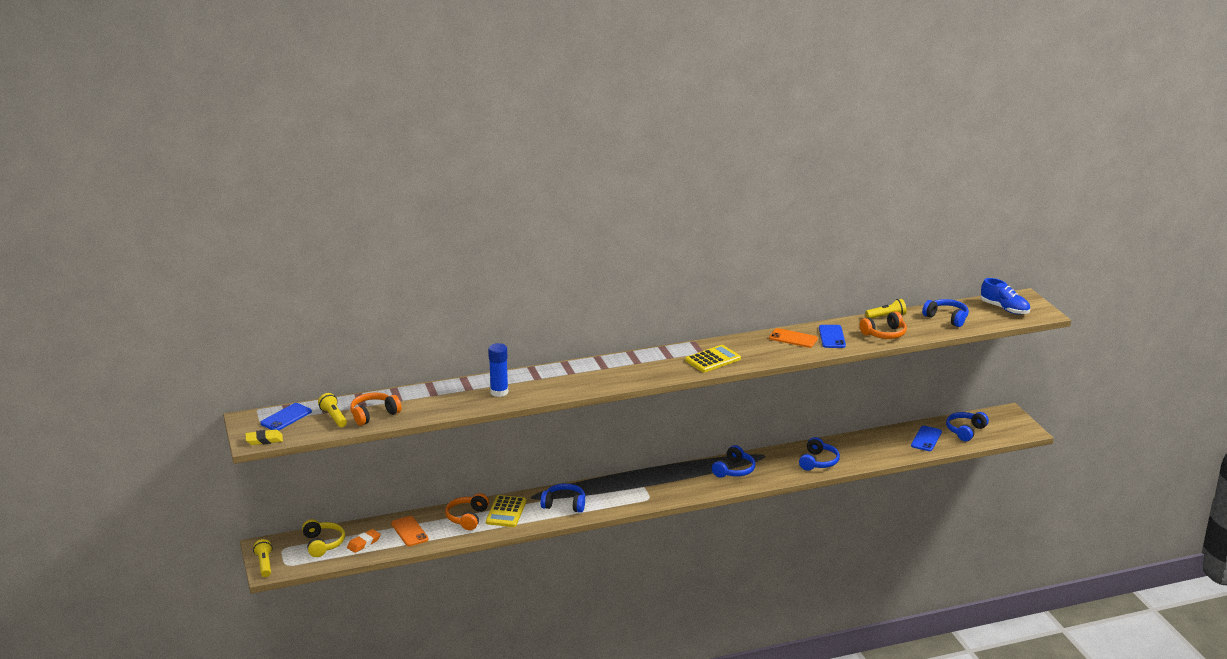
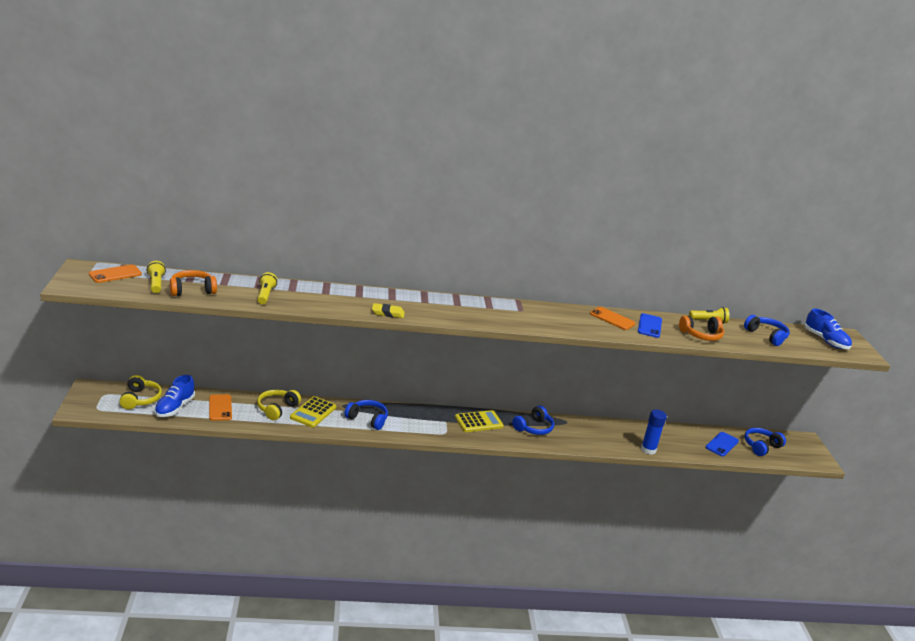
camera: 10 degrees right, 0 degrees up
(264, 440) = (79, 287): yellow eraser -> yellow eraser (388, 313)
(264, 564) = (79, 403): yellow flashlight -> yellow flashlight (265, 295)
(286, 417) = (115, 274): blue phone -> orange phone
(364, 543) = (174, 407): orange eraser -> blue shoe
(467, 518) = (277, 409): orange headphones -> yellow headphones
(499, 392) = (316, 299): blue glue stick -> blue glue stick (648, 450)
(713, 360) = (528, 318): yellow calculator -> yellow calculator (479, 422)
(818, 462) = (613, 440): blue headphones -> none

